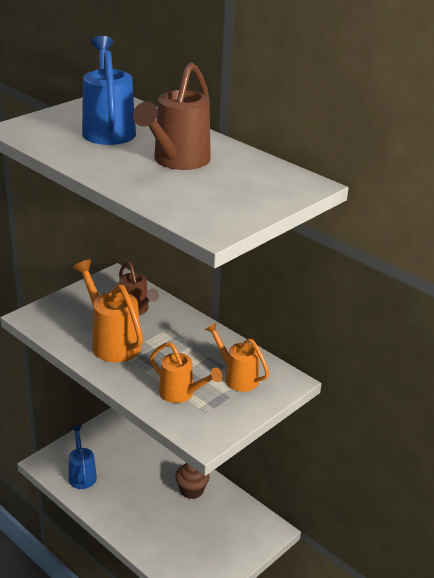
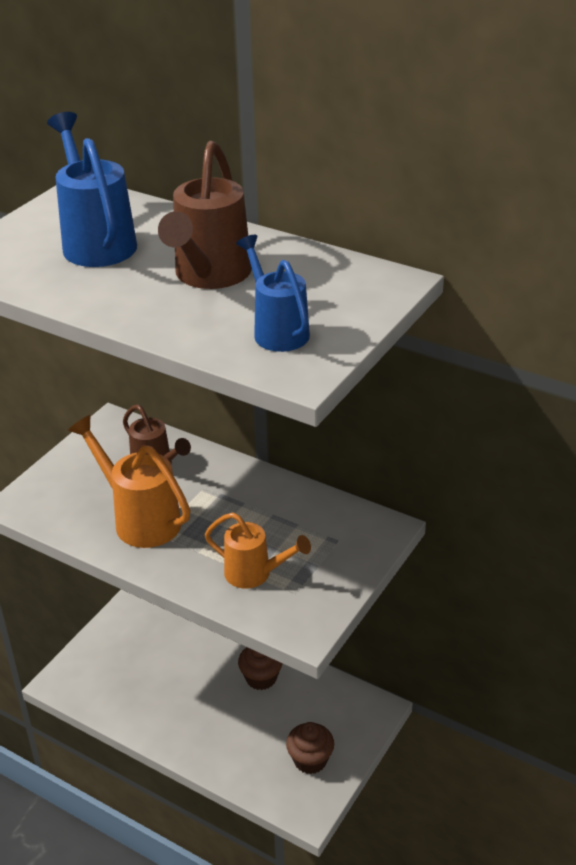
camera: 10 degrees left, 5 degrees up
(82, 474) = (113, 688): blue watering can -> blue watering can (277, 330)
(210, 556) = (310, 760): none -> brown cupcake
(237, 377) = (318, 536): orange watering can -> none

